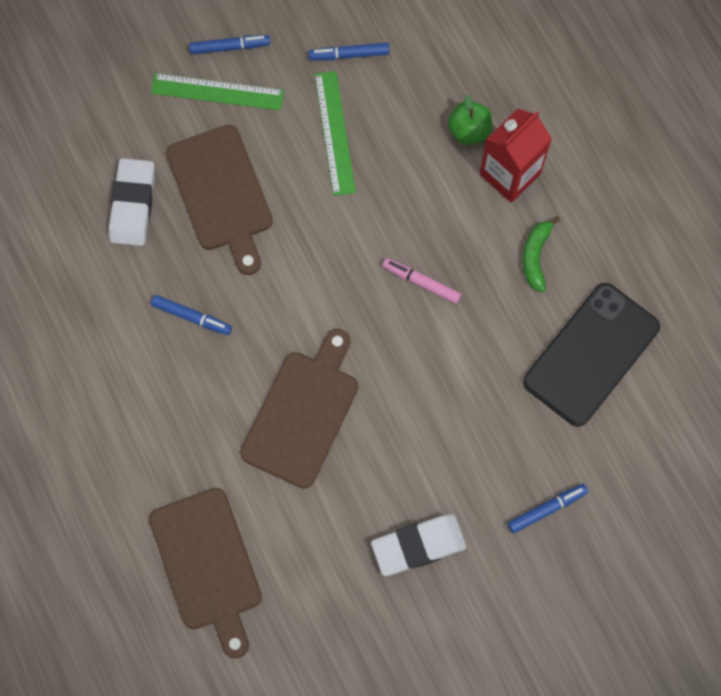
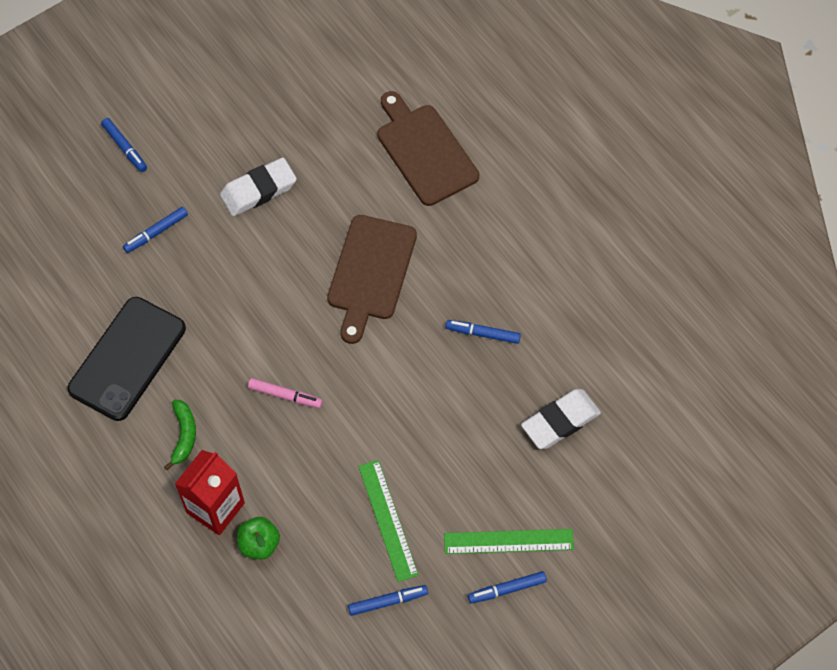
camera: 170 degrees right, 10 degrees down
(133, 205) = (560, 421): white eraser -> white eraser turned 60 degrees clockwise
(221, 194) = (482, 445): brown cutting board -> none
(576, 636) = (125, 147): none -> blue marker

